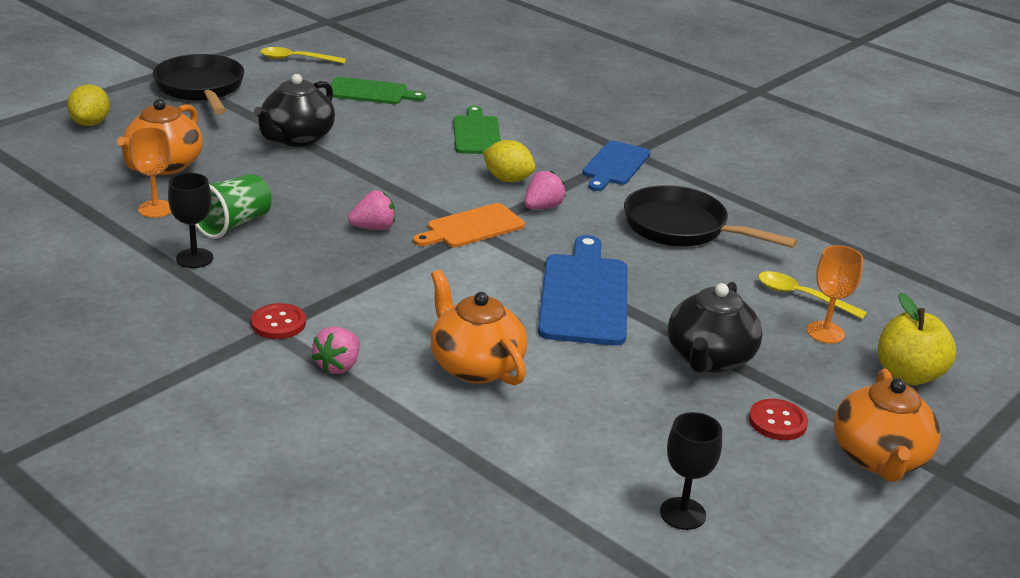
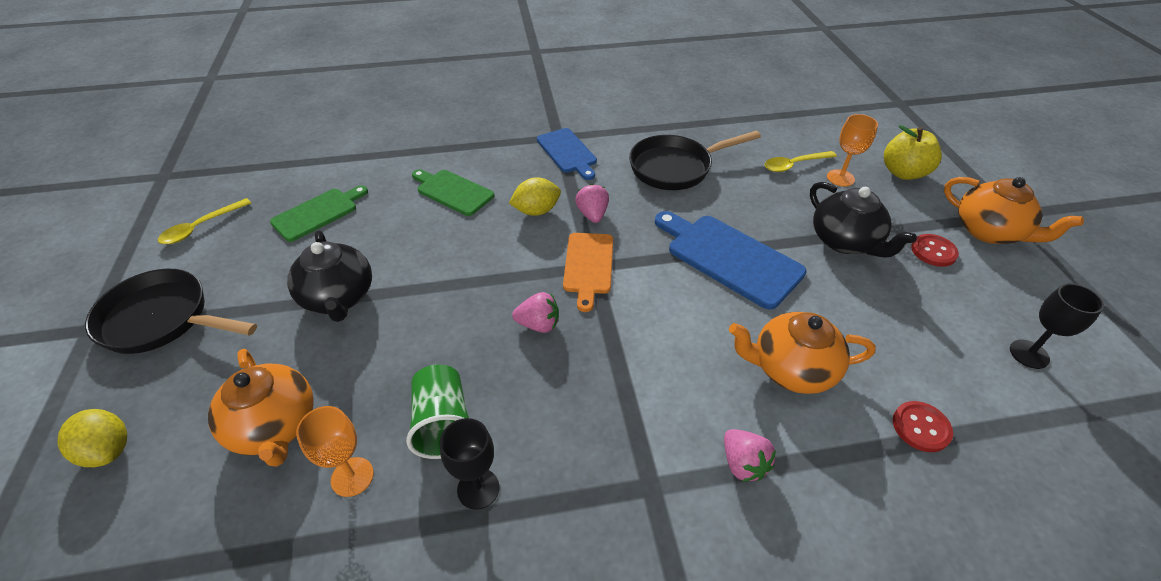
camera: 50 degrees left, 15 degrees up
(278, 323) = (645, 475): red button -> red button (921, 427)
(374, 228) = (538, 324): pink strawberry -> pink strawberry turned 75 degrees clockwise

